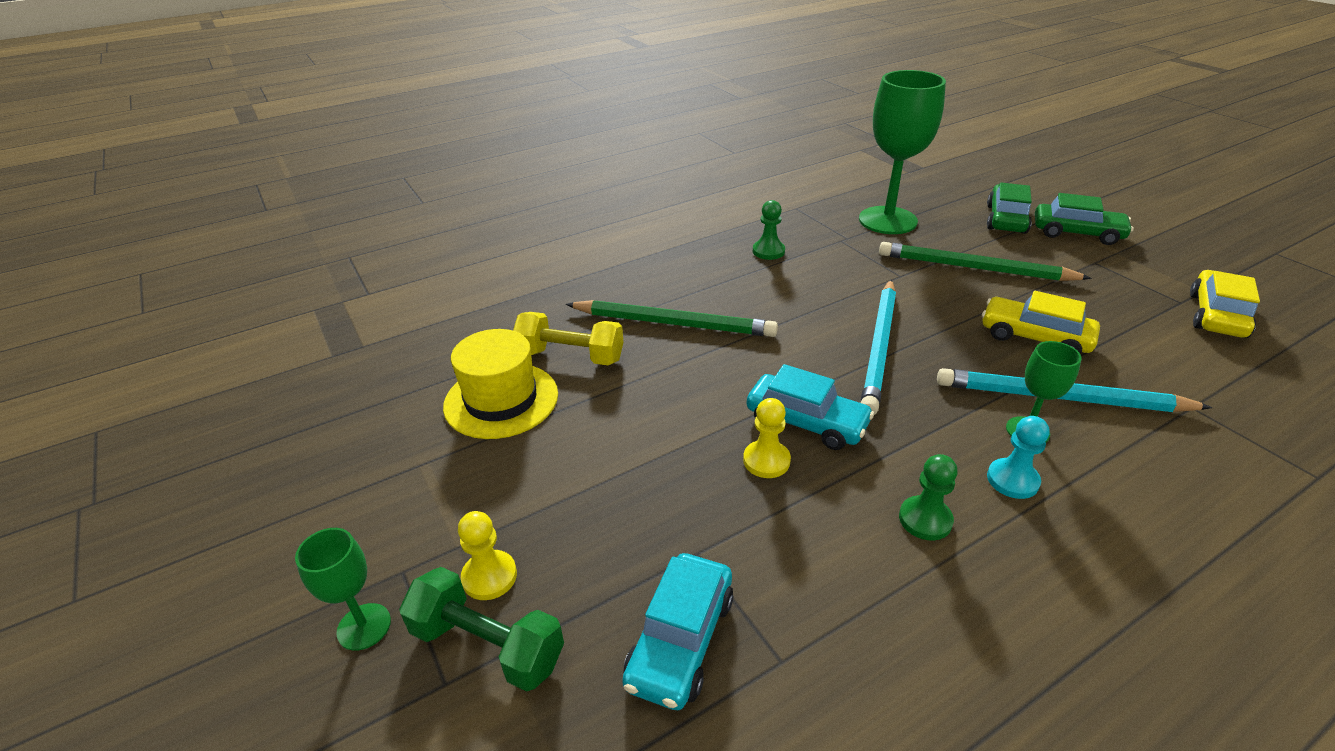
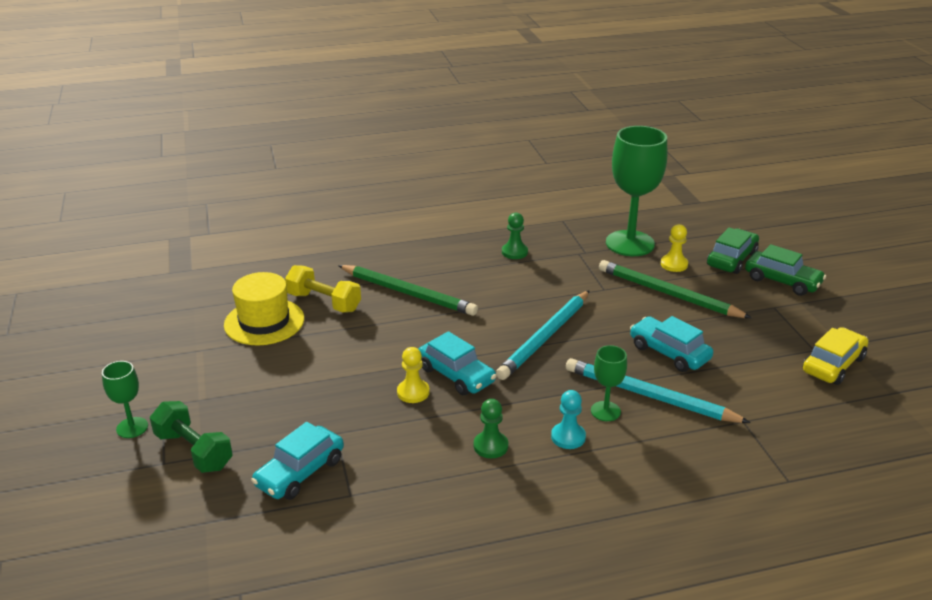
camera: 15 degrees right, 5 degrees down
(489, 576) = (210, 418): yellow pawn -> yellow pawn (674, 264)
(1034, 337) = (669, 352): yellow car -> turquoise car

